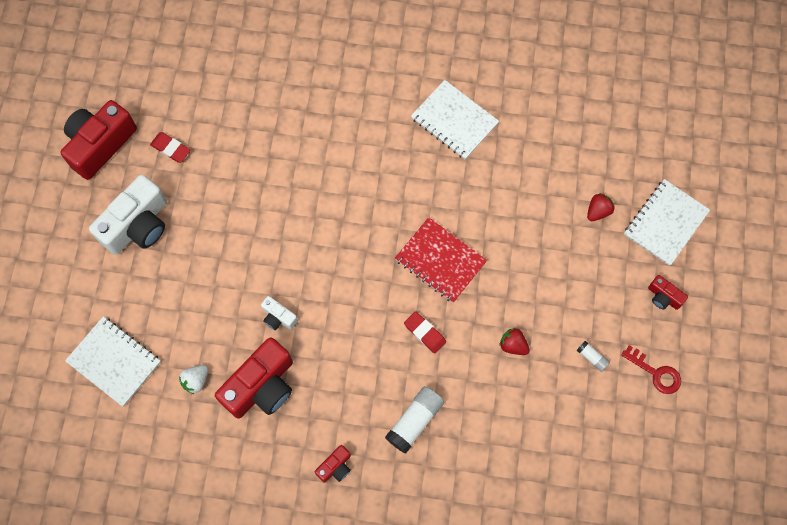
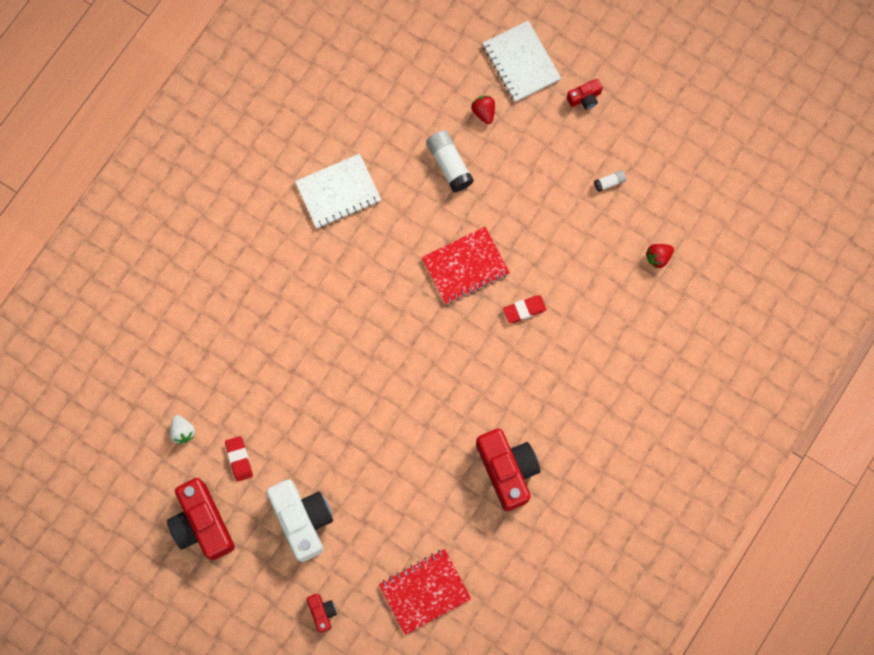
camera: 65 degrees left, 5 degrees up
(114, 361) = (425, 591): white notebook -> red notebook
(171, 148) = (239, 459): red eraser -> red eraser turned 75 degrees counterclockwise
(196, 380) = (476, 525): white strawberry -> white strawberry (183, 431)
(278, 317) = (451, 429): white camera -> none
(335, 467) = (606, 437): red camera -> red camera (322, 612)
(414, 421) = (597, 353): white glue stick -> white glue stick (449, 164)
(513, 345) = (569, 241): red strawberry -> red strawberry (658, 257)
(656, 373) = (646, 138): red key -> none

